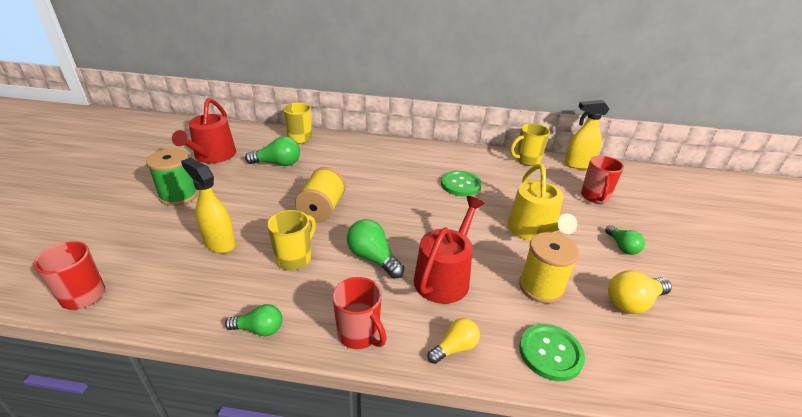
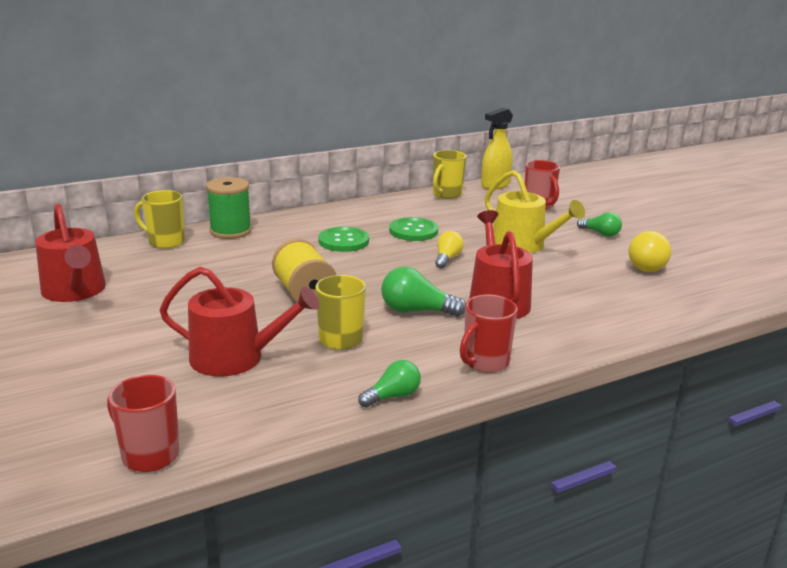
camera: 35 degrees left, 10 degrees down
(179, 195) = (101, 339): green spool -> green spool (230, 231)
(219, 243) = (236, 358): yellow spray bottle -> red watering can
(278, 163) = (181, 272): green light bulb -> none
(359, 334) = (485, 362): red mug -> red mug turned 120 degrees clockwise
(454, 348) = (568, 339): yellow light bulb -> yellow light bulb (447, 259)
(541, 287) = (578, 279): yellow spool -> none
(550, 353) = (634, 315): green button -> green button (343, 241)

